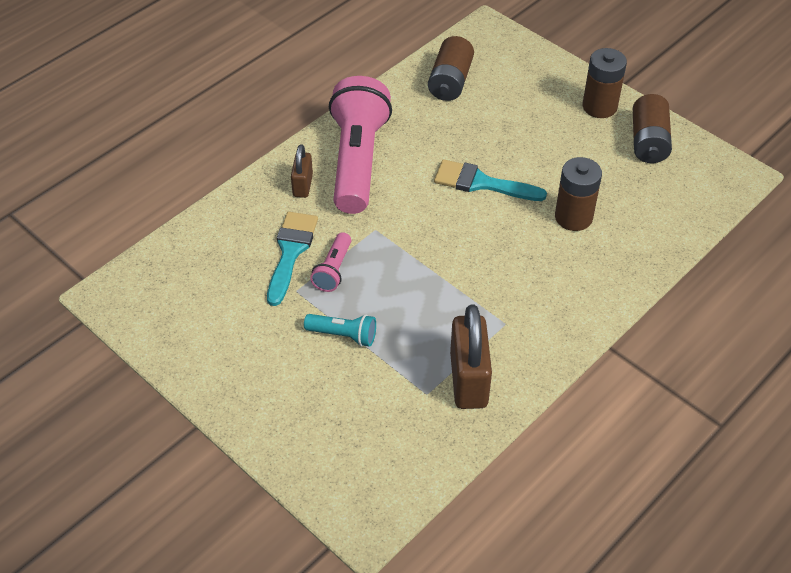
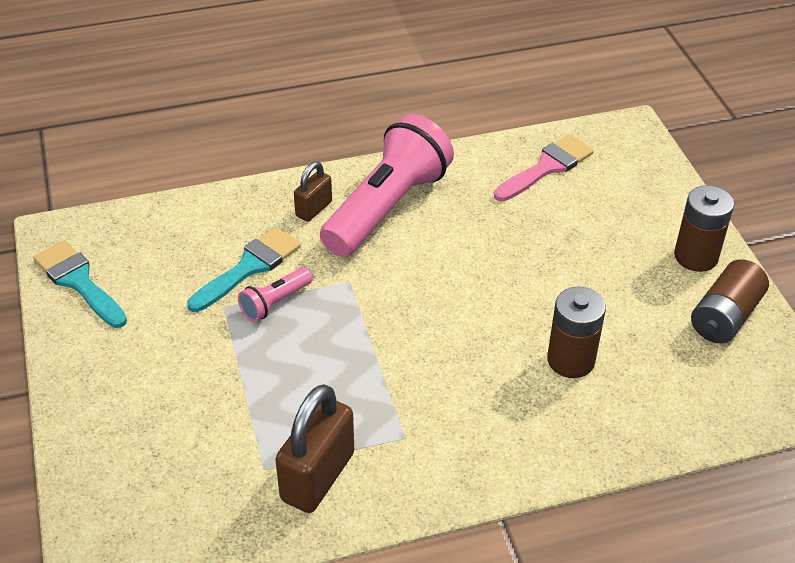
camera: 30 degrees right, 5 degrees down
(343, 335) = (231, 370): turquoise flashlight -> none
(450, 82) = (547, 167): brown battery -> pink brush
(481, 183) = (497, 282): turquoise brush -> turquoise brush (79, 281)

